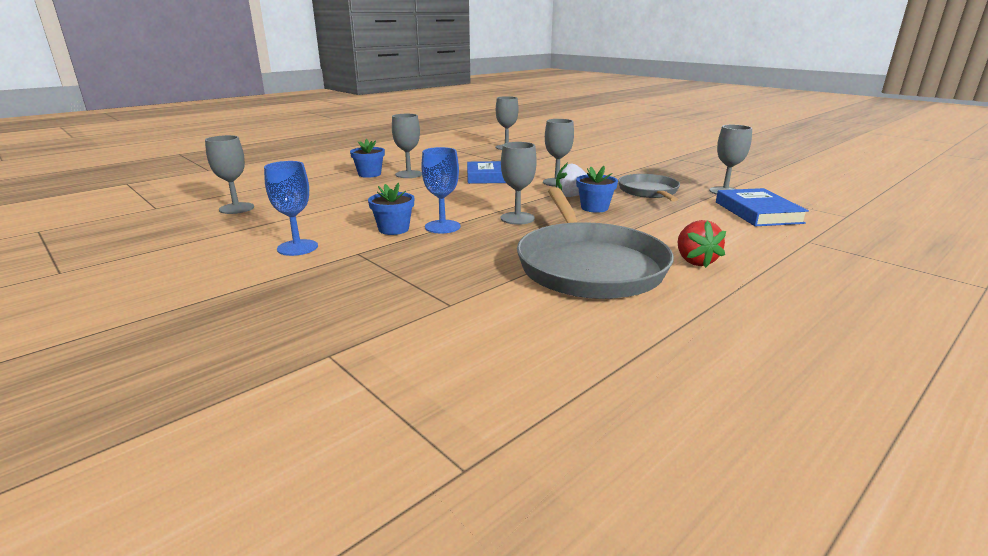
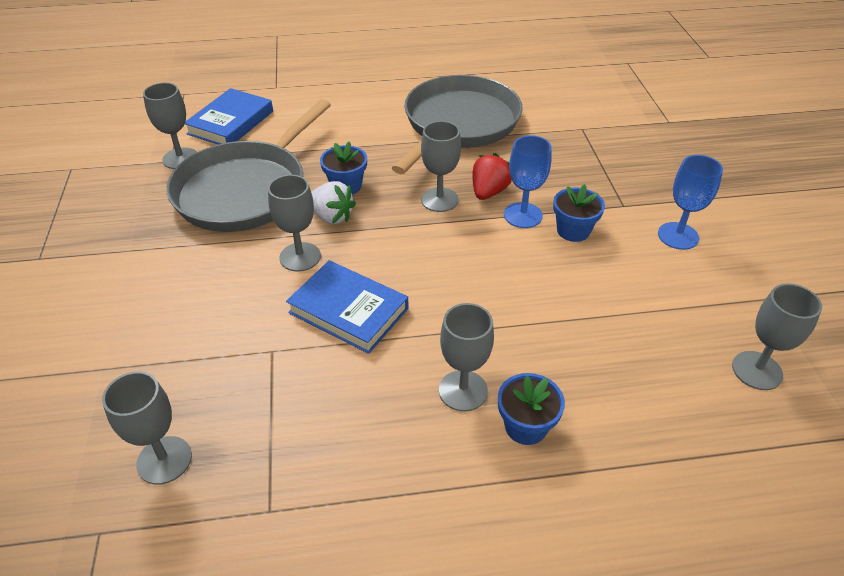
camera: 145 degrees left, 20 degrees up
(649, 192) = (245, 190): grey pan -> grey pan, size x1.75
(695, 261) = (384, 102): red strawberry -> red strawberry (489, 192)

